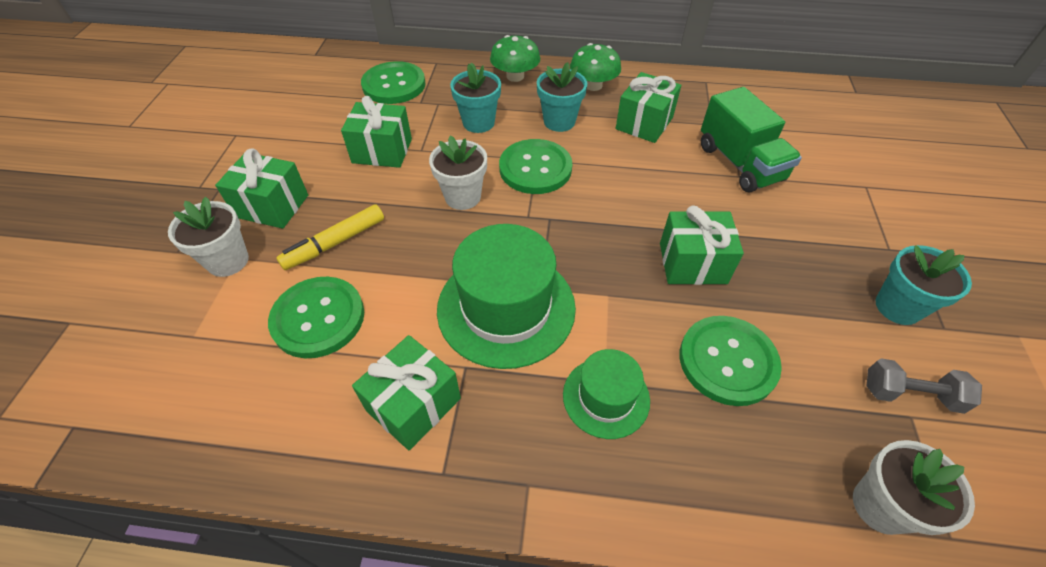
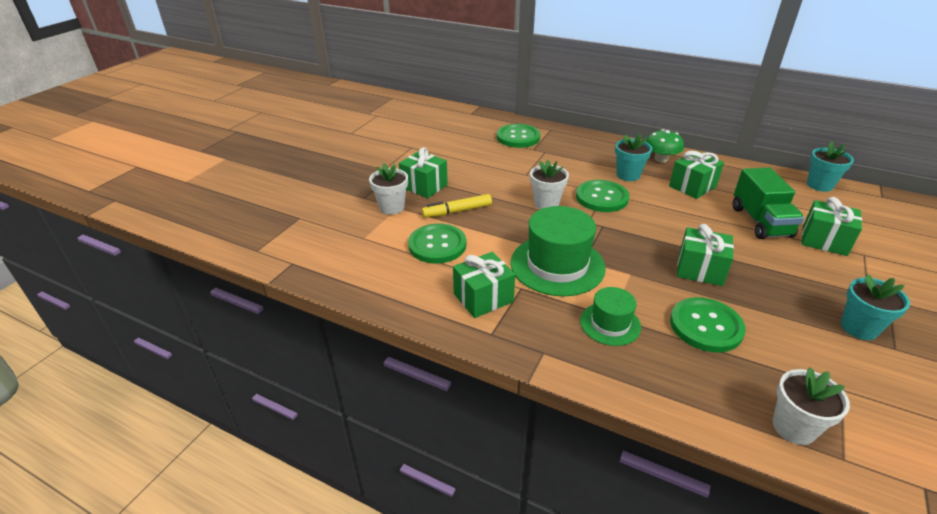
camera: 20 degrees right, 15 degrees down
(382, 151) = (500, 170): green gift -> green gift (824, 240)
(478, 123) = (569, 166): turquoise flower pot -> turquoise flower pot (819, 185)
(515, 76) = (604, 145): green mushroom -> none
(910, 394) = (846, 377): grey dumbbell -> none

